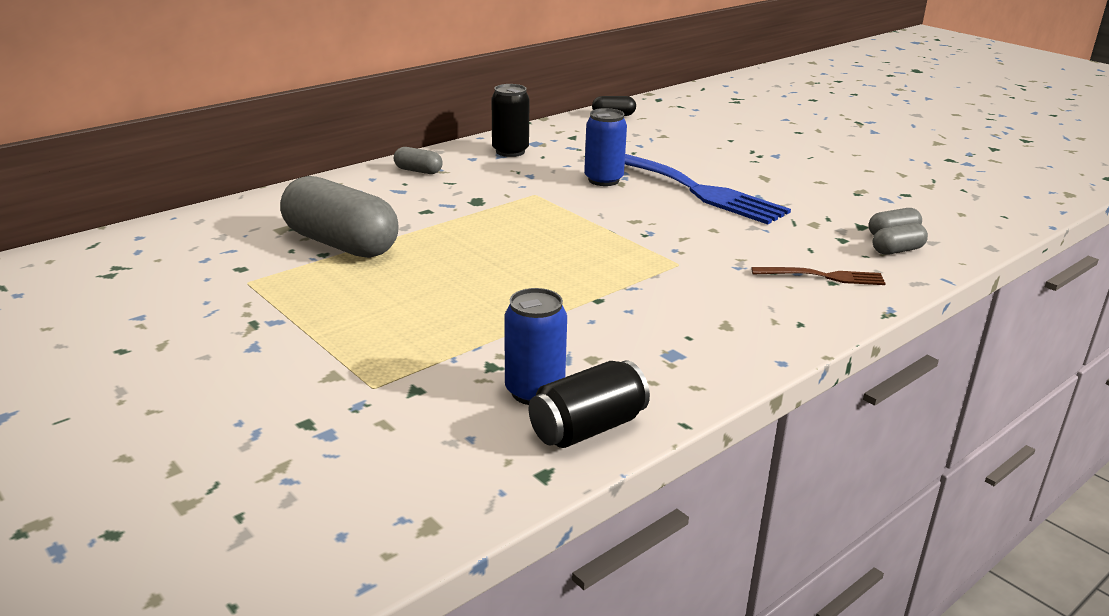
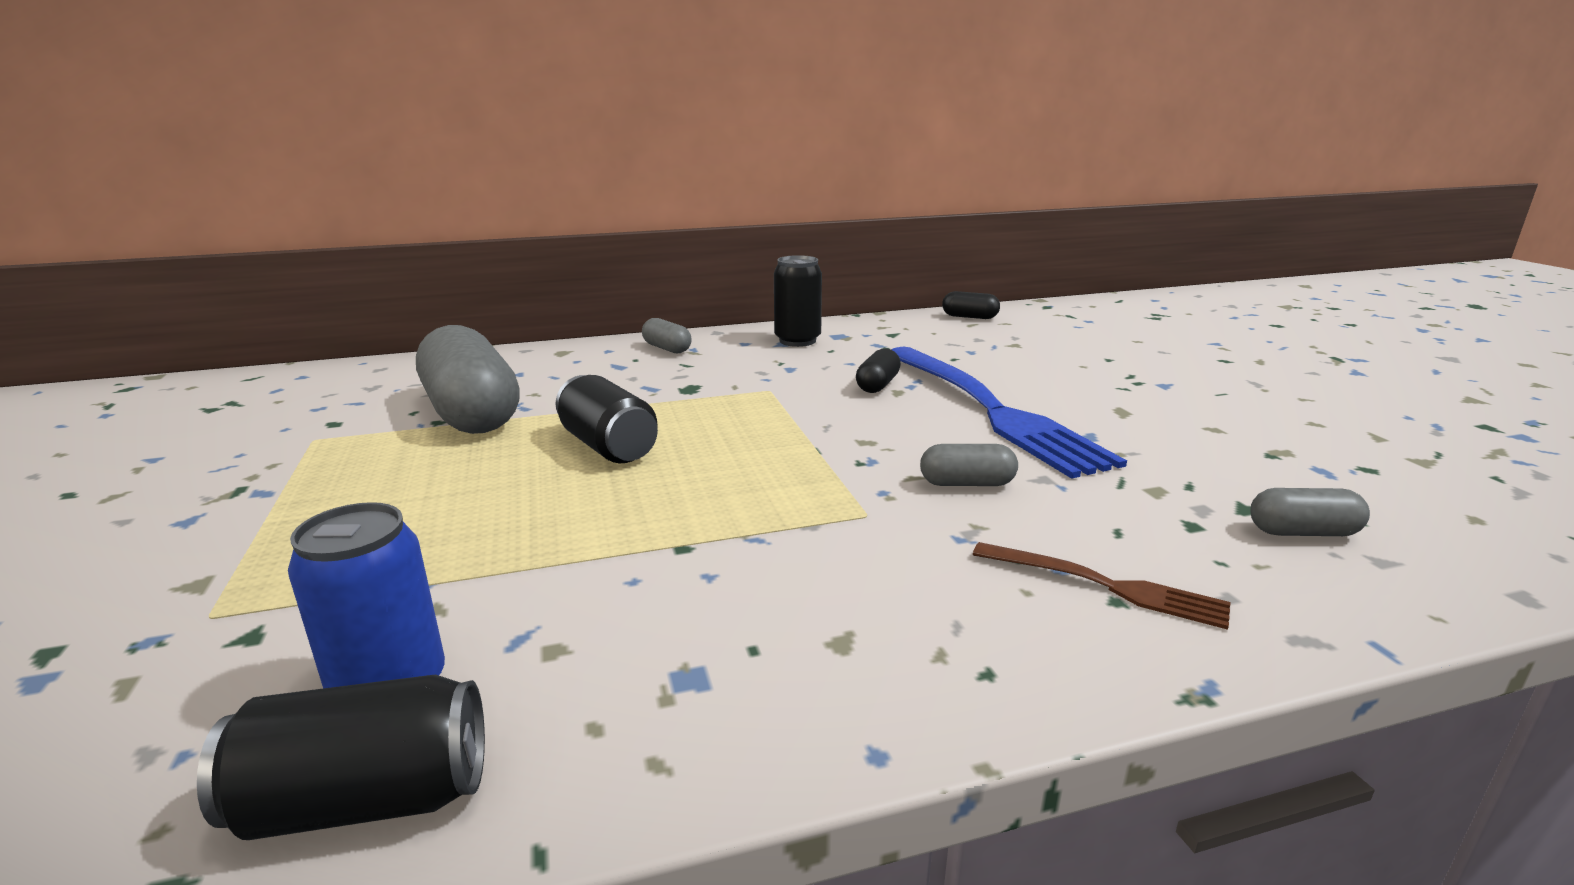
camera: 25 degrees right, 5 degrees down
(476, 251) = (609, 447): none -> black can
(603, 180) = (878, 385): blue can -> black capsule
(897, 250) = (1295, 564): grey capsule -> grey capsule (967, 483)

